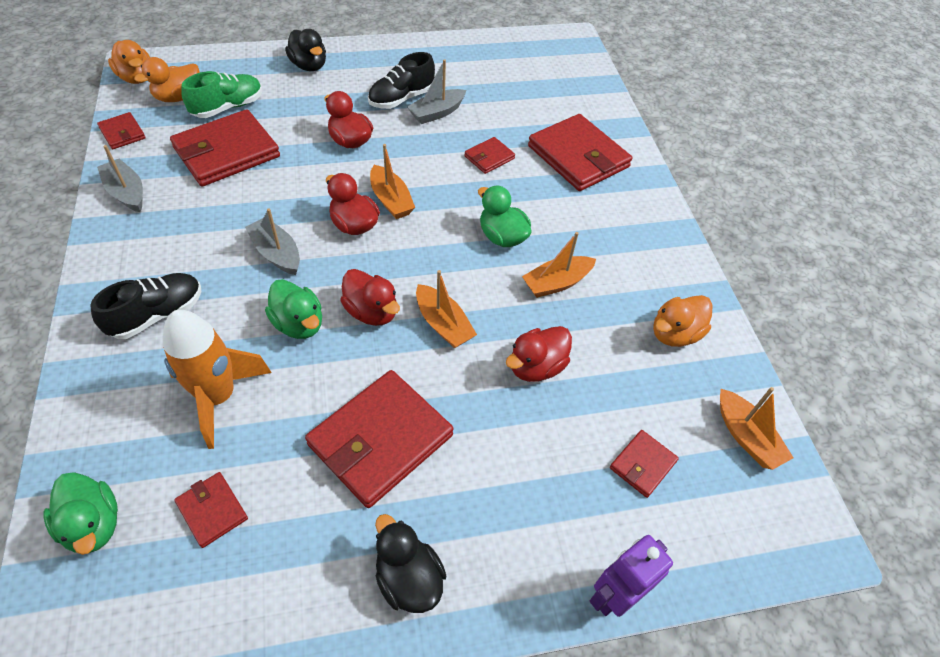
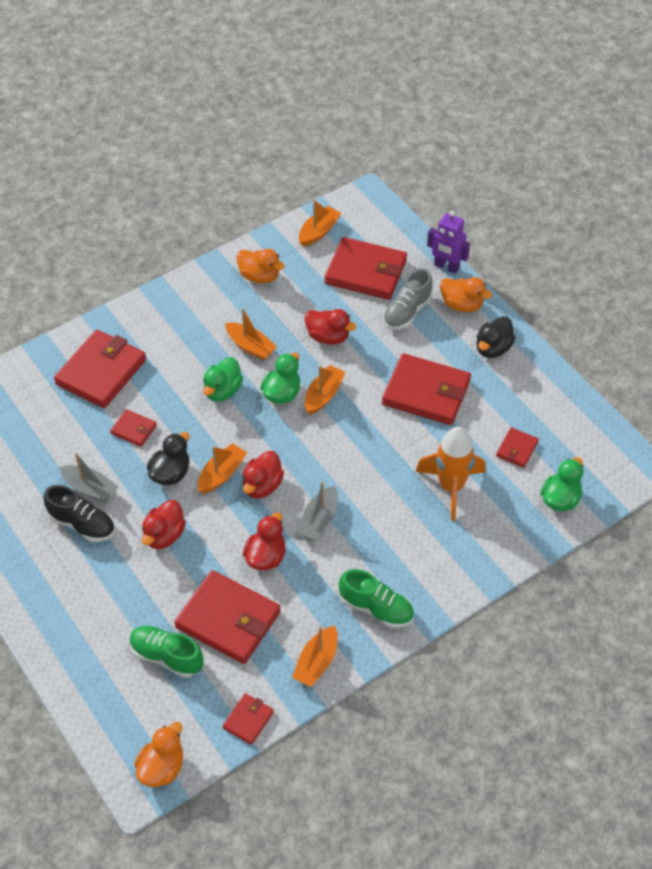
camera: 110 degrees left, 0 degrees up
(126, 193) = (316, 662): grey boat -> orange boat
(135, 258) = (376, 608): none -> green shoe
(157, 315) = (415, 560): black shoe -> none
(178, 97) = (173, 709): orange duck -> orange duck (462, 305)
(299, 324) = (372, 473): green duck -> green duck (282, 393)
(309, 66) = (66, 625): black duck -> black duck (170, 473)
(372, 312) = (337, 438): red duck -> red duck (266, 556)
(540, 485) = (407, 312): none -> grey shoe
(643, 465) = (366, 272): red wallet -> red wallet, size x2.07

